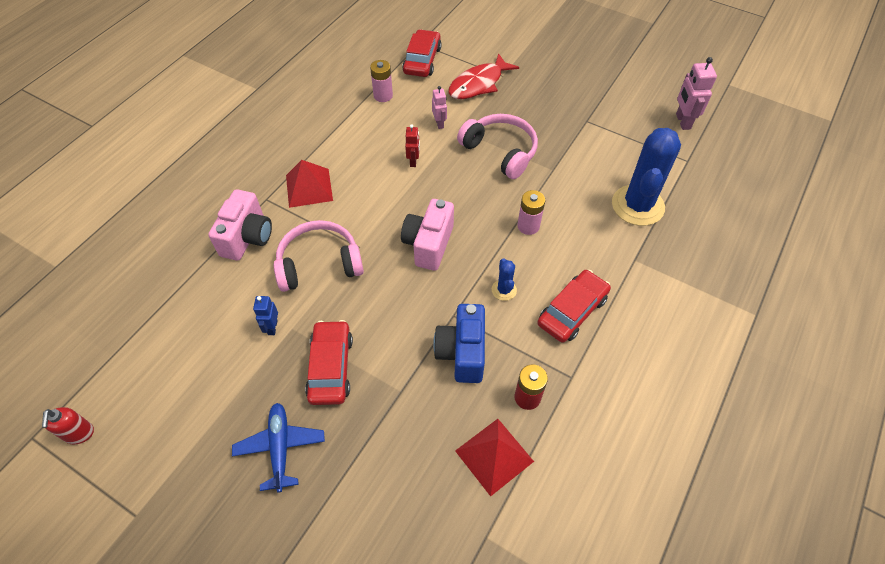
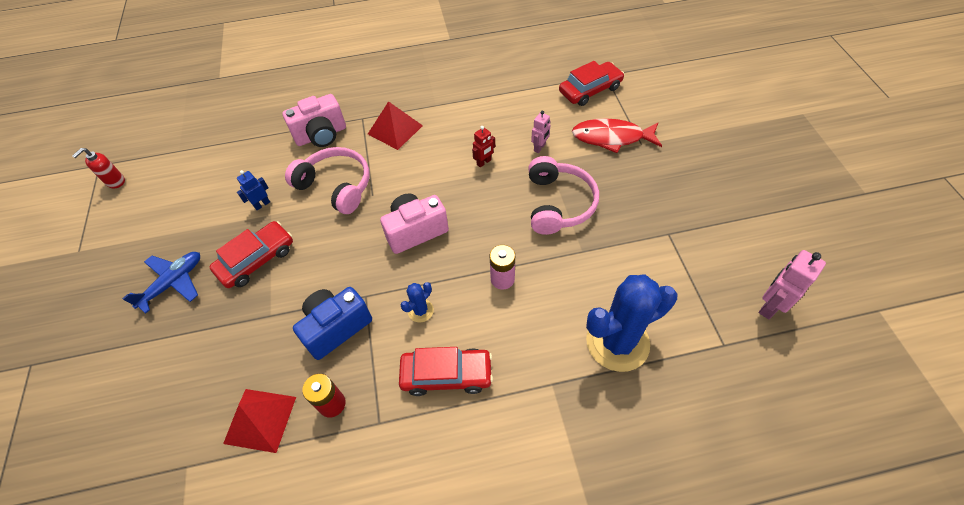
camera: 50 degrees right, 0 degrees up
(383, 96) = (525, 98): pink battery -> none

